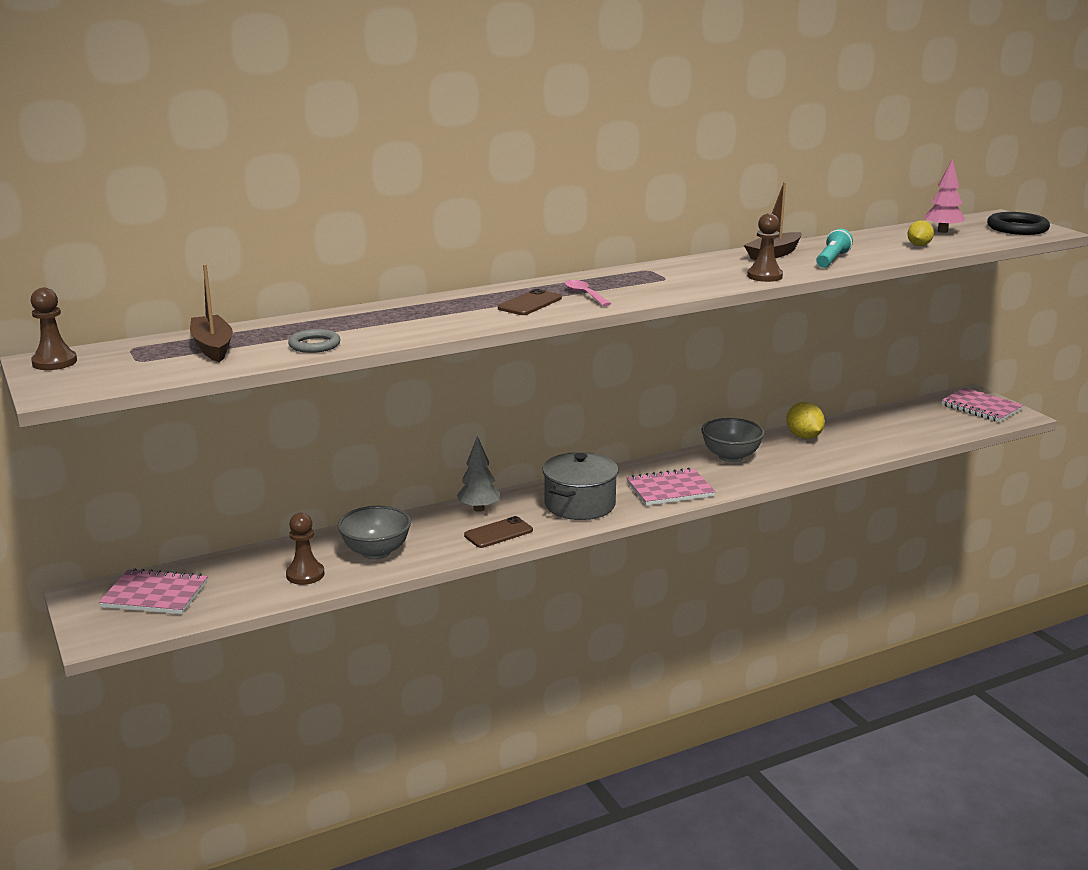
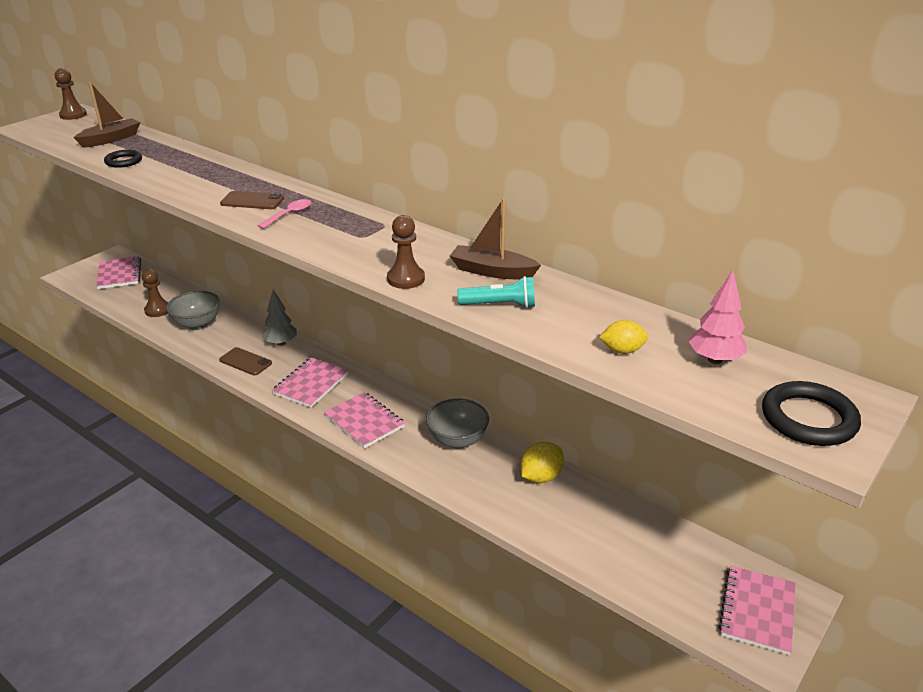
camera: 65 degrees right, 10 degrees up
(314, 345) = (123, 161): grey ring -> black ring
(579, 505) = (311, 384): grey pot -> pink notebook

